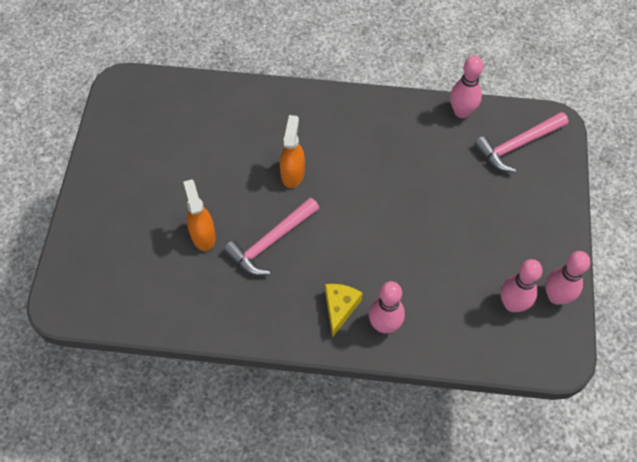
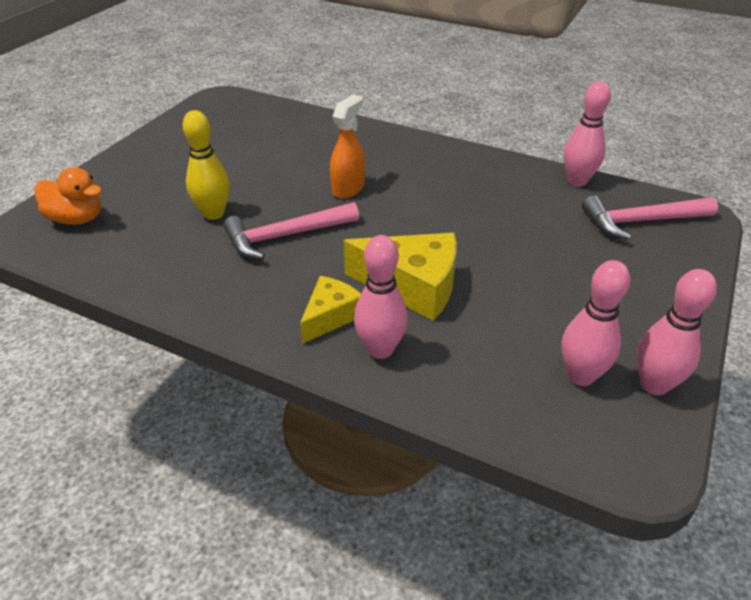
camera: 20 degrees right, 20 degrees down
(98, 275) = (77, 219): none -> orange duck
(203, 235) = (213, 214): orange spray bottle -> yellow bowling pin
(383, 262) = (412, 286): none -> yellow cheese

